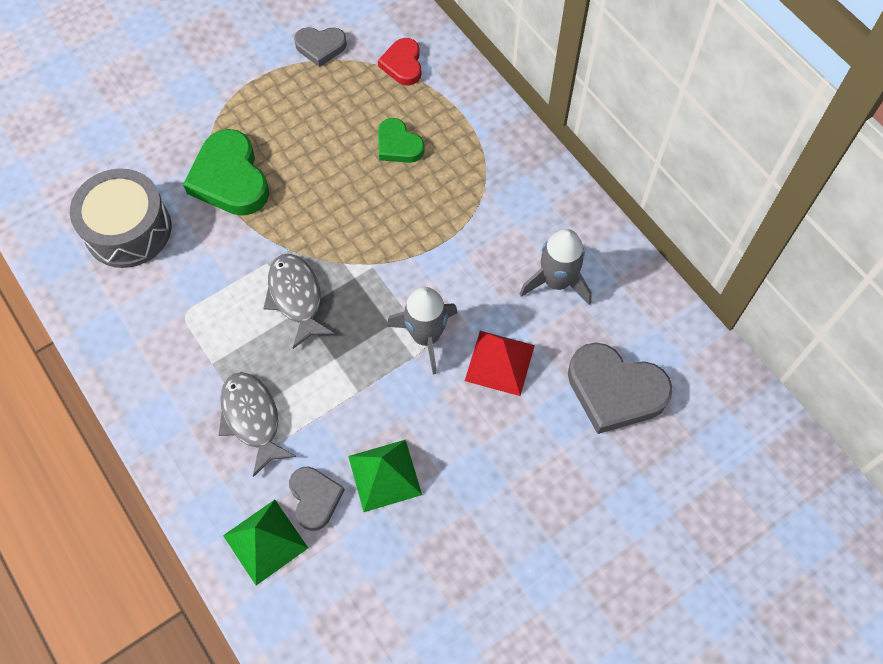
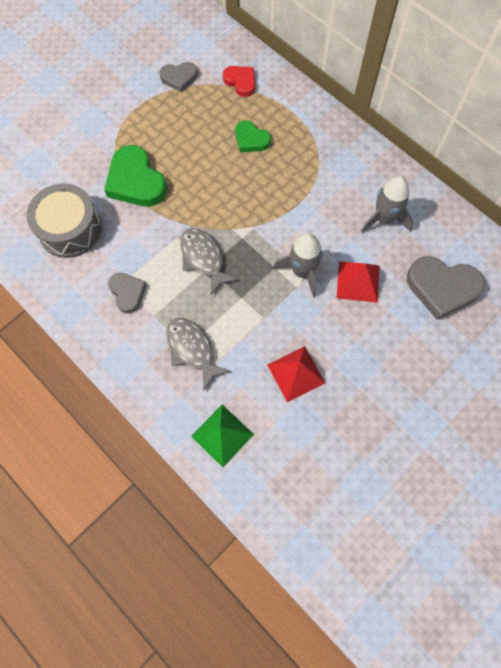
camera: 10 degrees left, 5 degrees up
(315, 498) = (250, 398): grey heart -> grey heart (127, 293)
(384, 475) = (296, 373): green pyramid -> red pyramid
(403, 64) = (241, 82): red heart -> red heart turned 150 degrees clockwise

